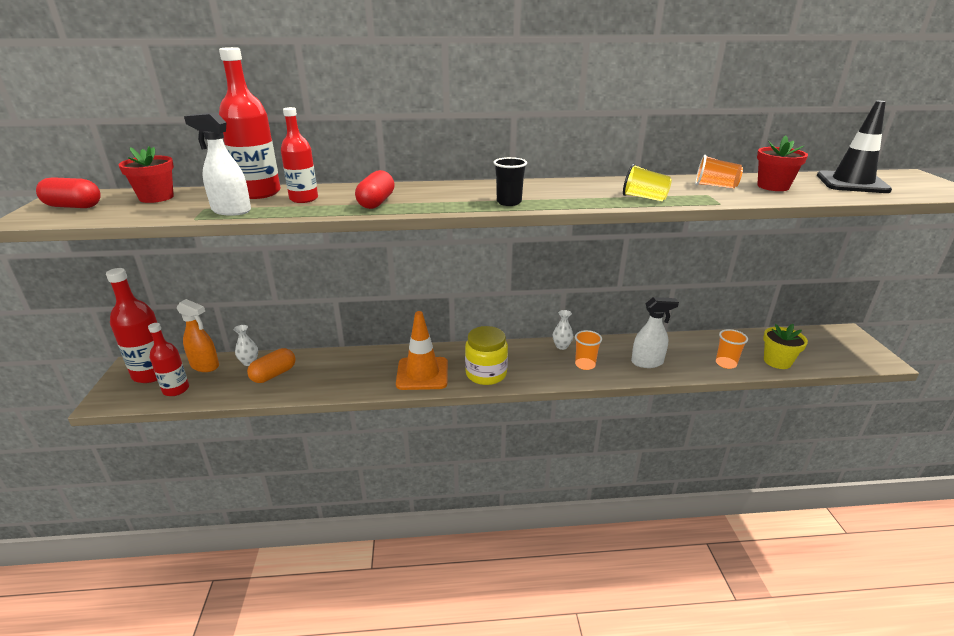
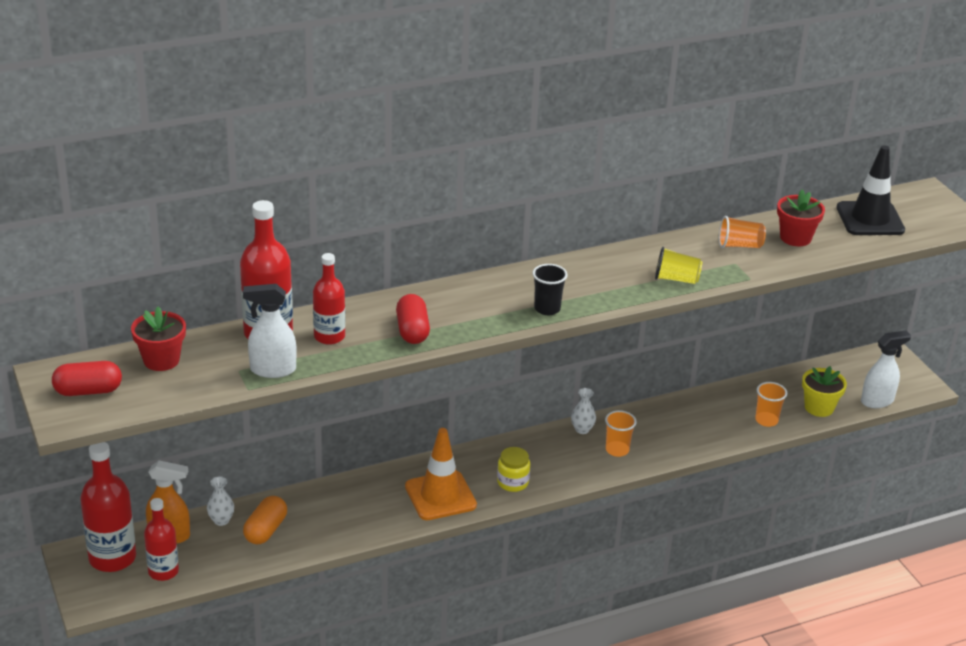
camera: 20 degrees left, 5 degrees up
(486, 374) = (512, 482): yellow jar -> yellow jar, size x0.65
(647, 362) = (683, 434): white spray bottle -> white spray bottle (877, 401)

